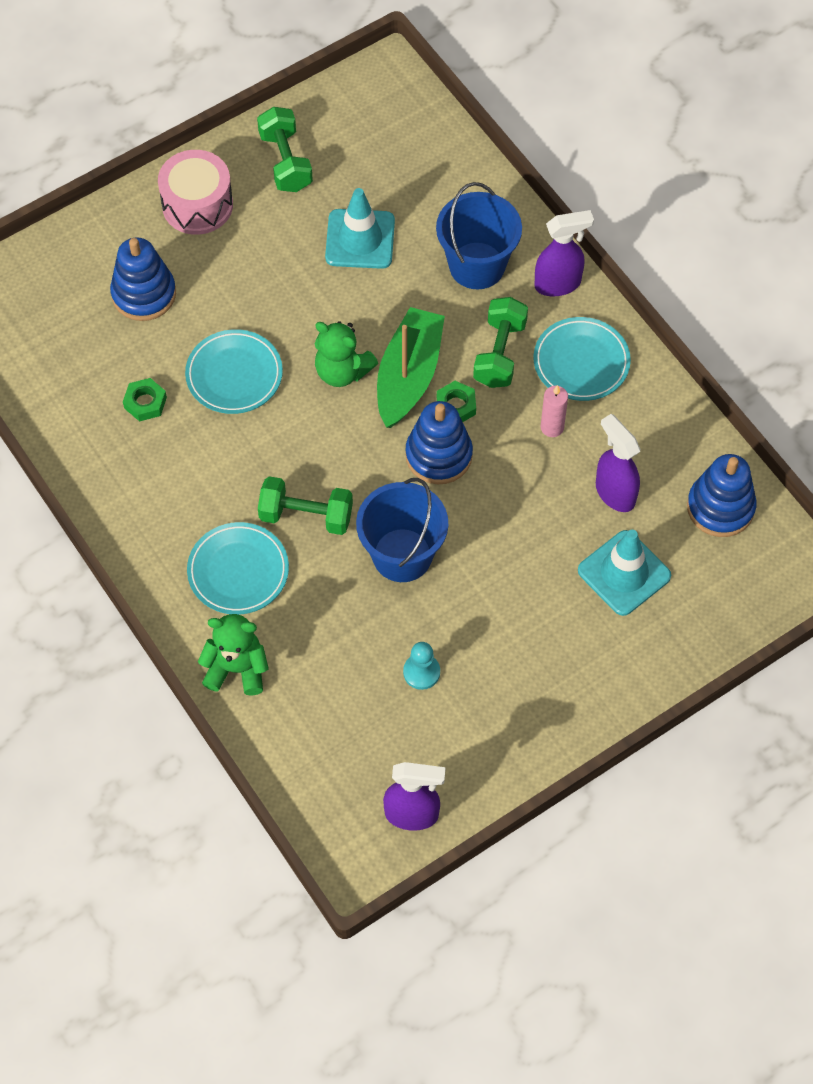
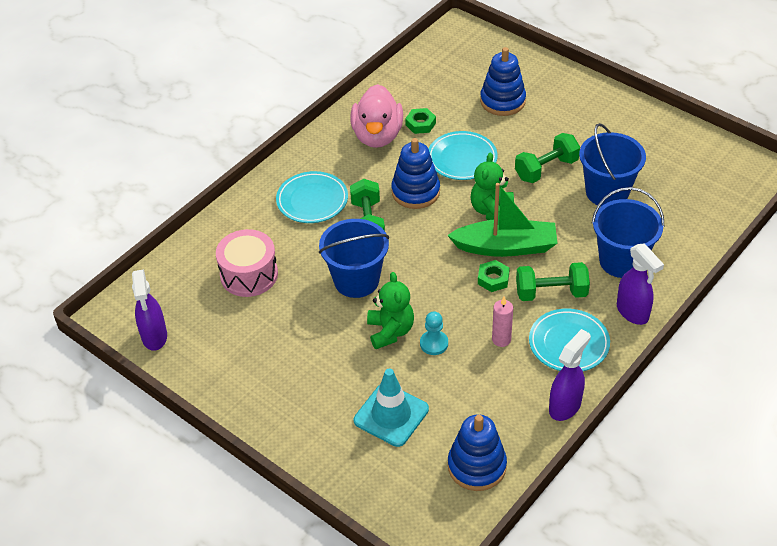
camera: 75 degrees right, 15 degrees down
(145, 460) = (377, 136): none -> pink duck
(197, 205) = (587, 106): pink drum -> pink drum (249, 274)
(237, 669) = (239, 219): green teddy bear -> green teddy bear (390, 331)
(285, 162) = (649, 138): green dumbbell -> green dumbbell (546, 169)
(360, 239) = (607, 192): turquoise traffic cone -> blue bucket
(421, 672) = (266, 314): turquoise pawn -> turquoise pawn (434, 343)
(438, 455) = (447, 280): blue stacking toy -> blue stacking toy (415, 192)
(614, 493) = (460, 392): purple spray bottle -> purple spray bottle (565, 406)

